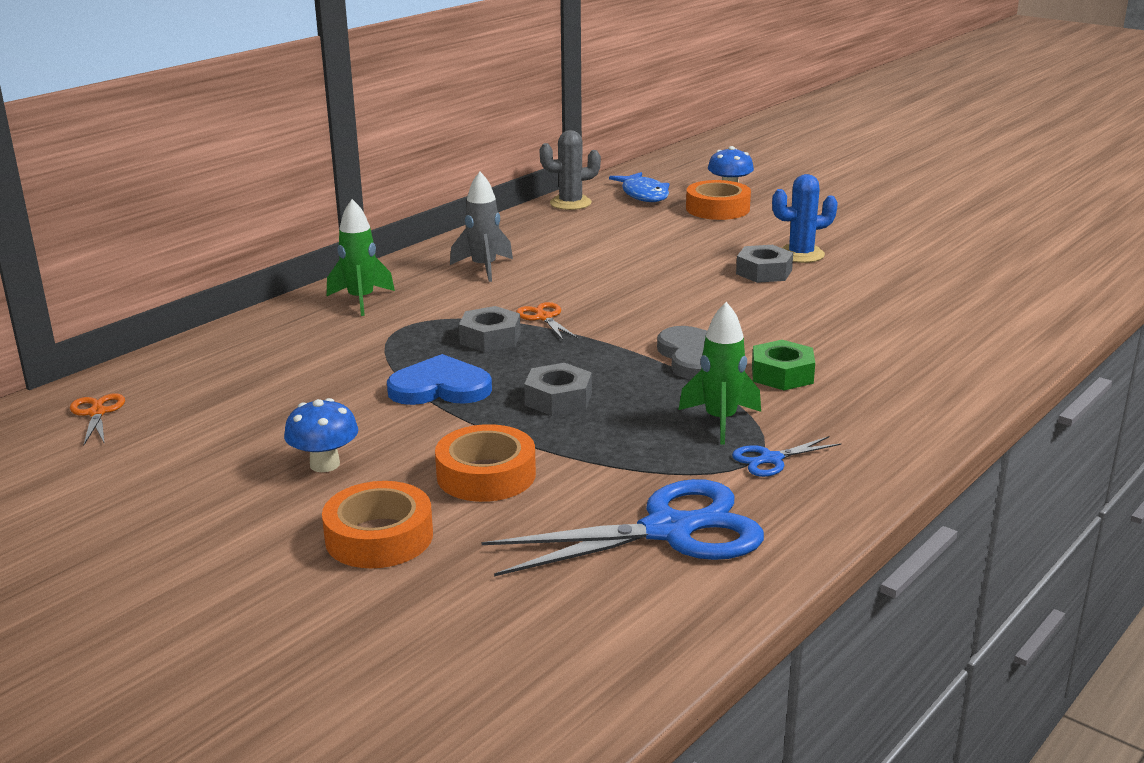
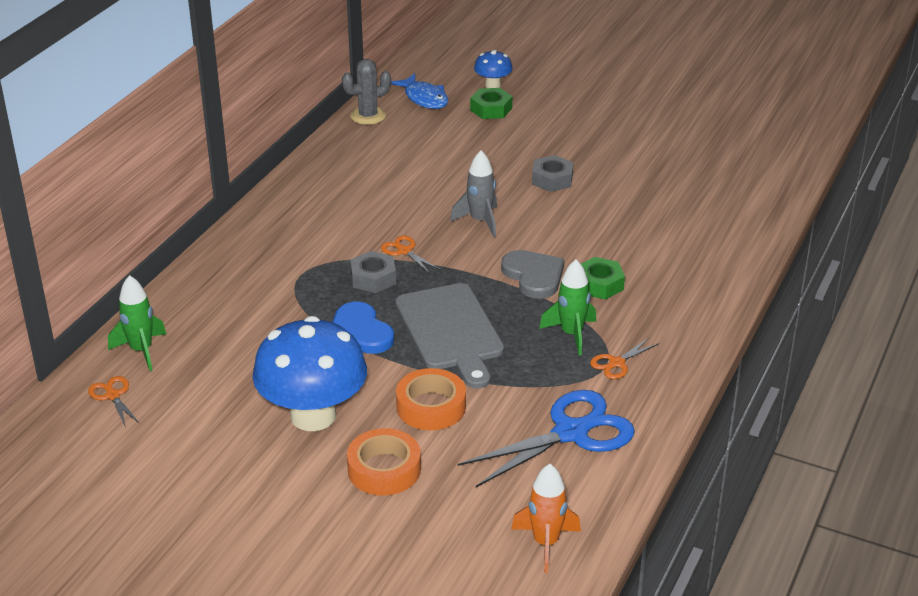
camera: 15 degrees left, 10 degrees up
(325, 464) = (313, 416): blue mushroom -> blue mushroom, size x2.15
(361, 300) = (251, 251): green rocket -> green rocket (141, 351)
(440, 387) = (359, 333): blue heart -> blue heart turned 105 degrees counterclockwise
(484, 268) = (332, 202): grey rocket -> grey rocket (480, 221)
(558, 399) = (450, 331): grey nut -> grey cutting board
(563, 666) = (546, 543): none -> orange rocket
(717, 209) = (491, 109): orange tape -> green nut
(771, 459) = (616, 363): blue scissors -> orange scissors
(801, 254) = (574, 156): blue cactus -> none

